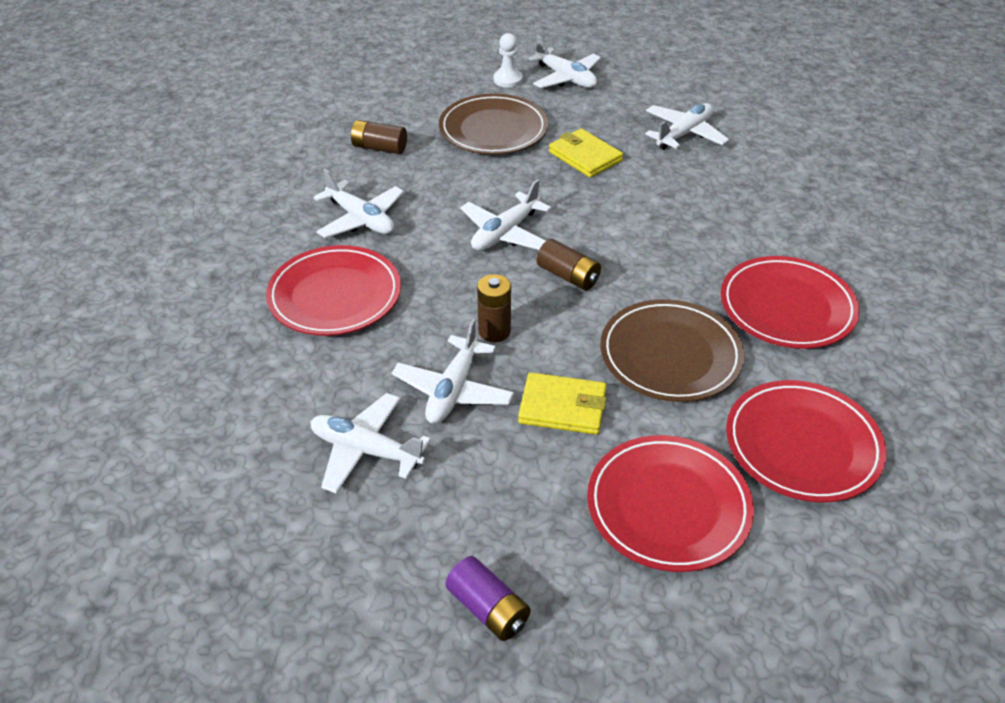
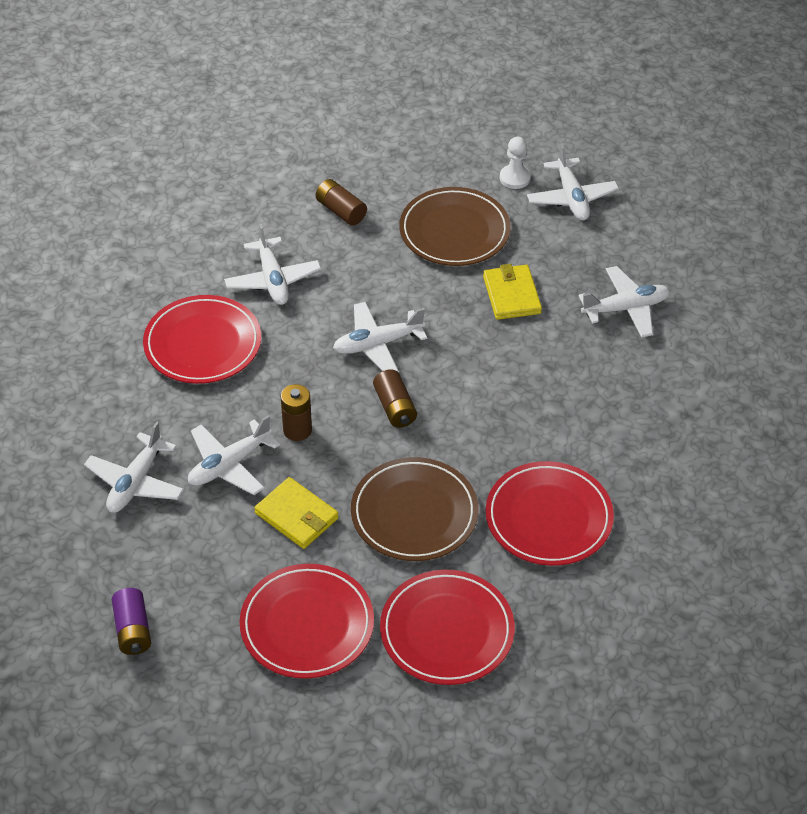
camera: 30 degrees right, 5 degrees up
(366, 450) = (136, 482): white plane -> white plane turned 120 degrees counterclockwise

